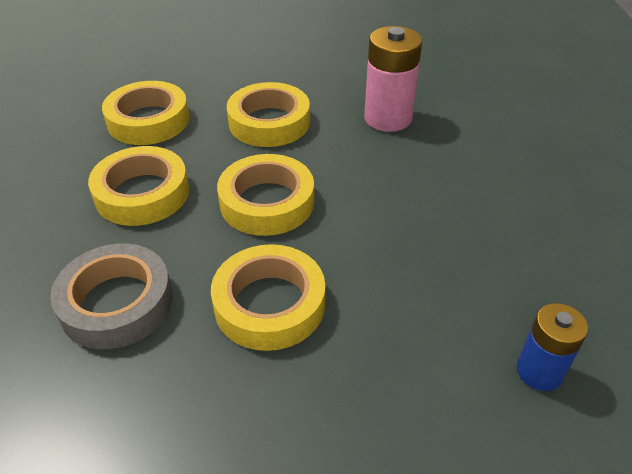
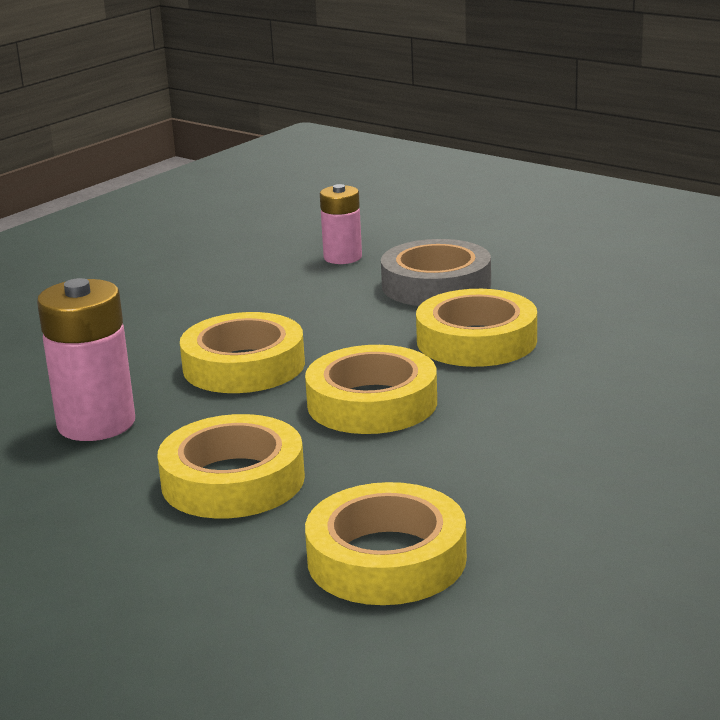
camera: 135 degrees left, 20 degrees down
(117, 303) = (614, 387): grey tape -> grey tape (436, 285)
(142, 193) = (499, 465): yellow tape -> yellow tape (244, 365)
(539, 371) = (342, 257): blue battery -> pink battery

